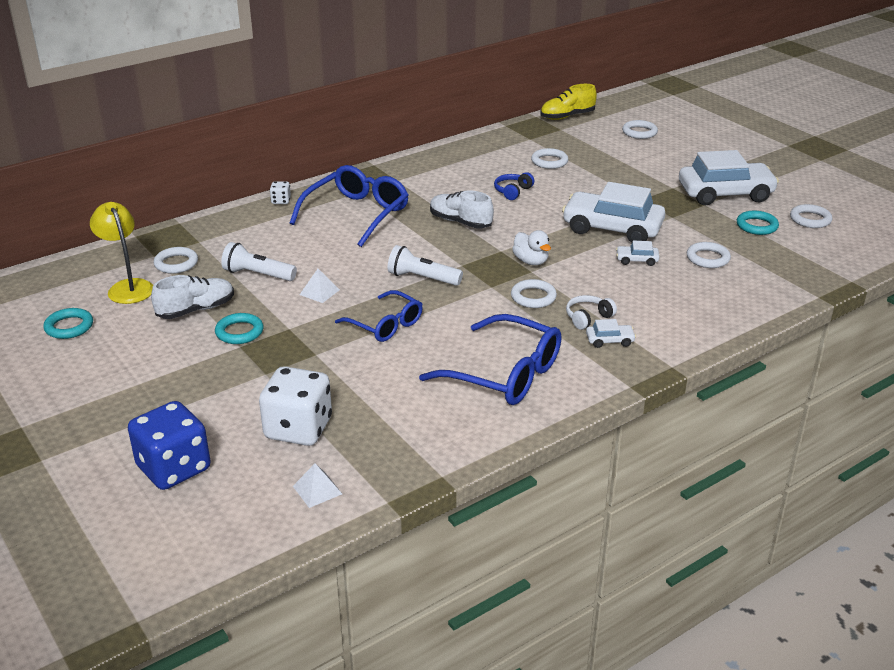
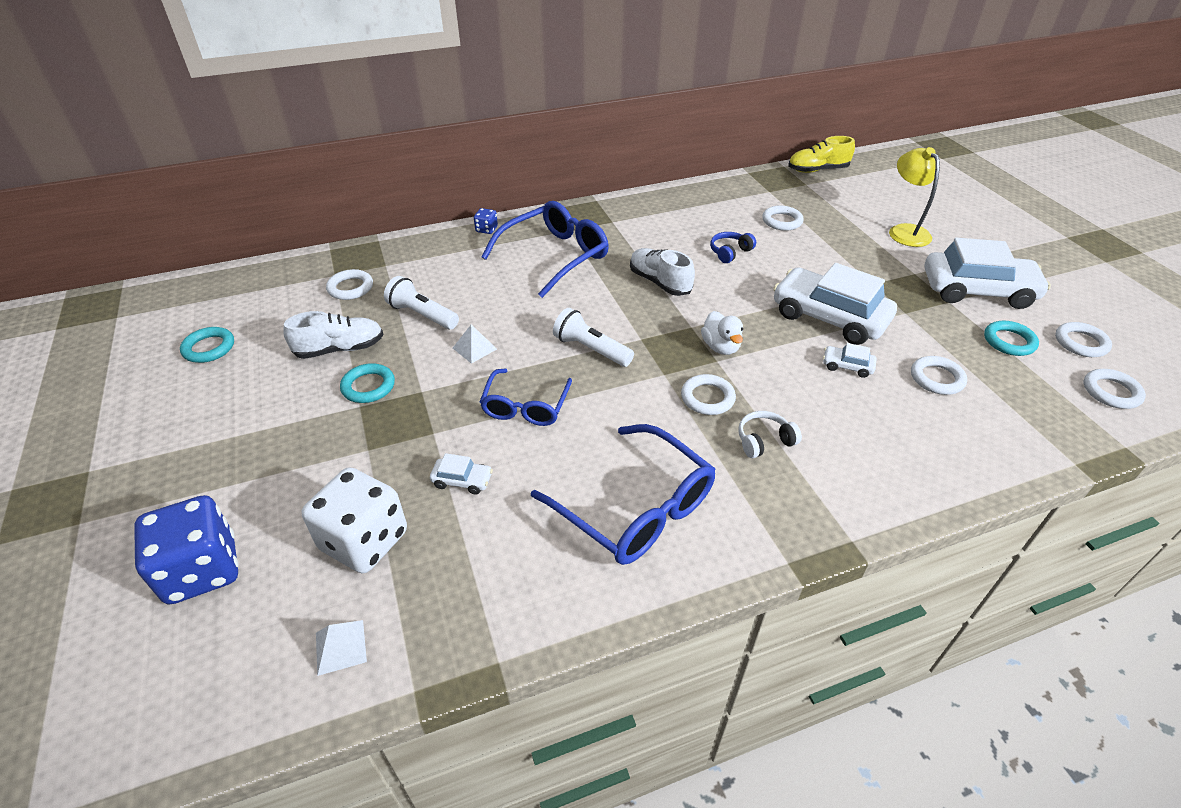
camera: 15 degrees right, 10 degrees up
(128, 287) = (290, 309): yellow lamp -> yellow lamp (904, 231)
(281, 201) = (486, 229): white dice -> blue dice
(385, 325) = (525, 406): blue glasses -> blue glasses turned 45 degrees clockwise
(609, 340) = (781, 481): white car -> white car (462, 480)
(639, 132) = (893, 198): white ring -> white ring (1111, 392)

